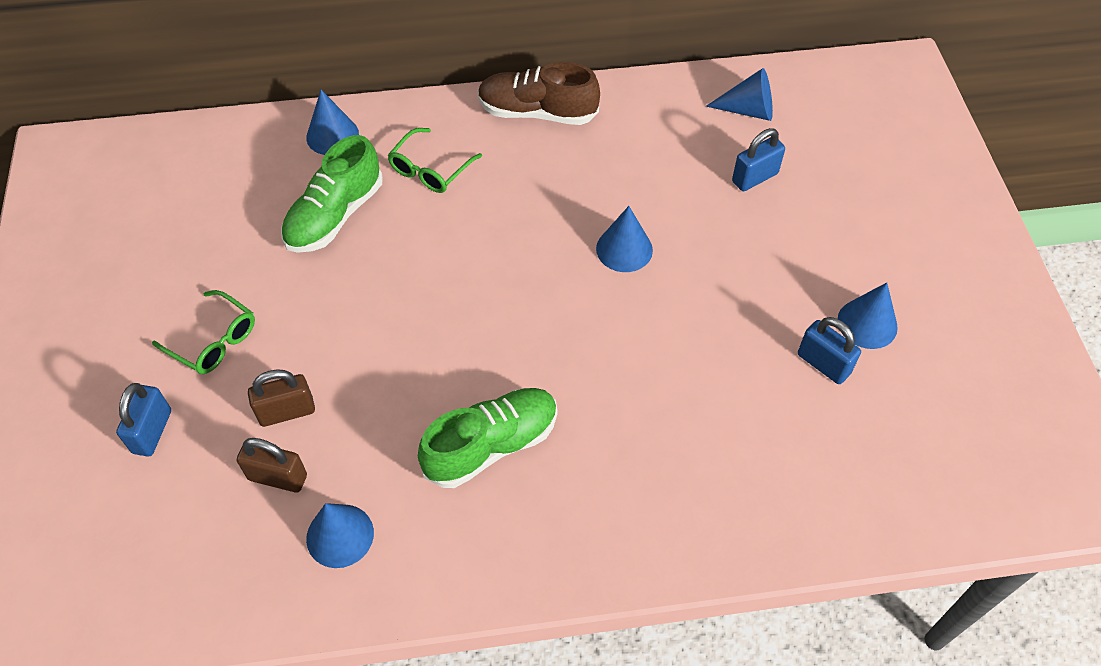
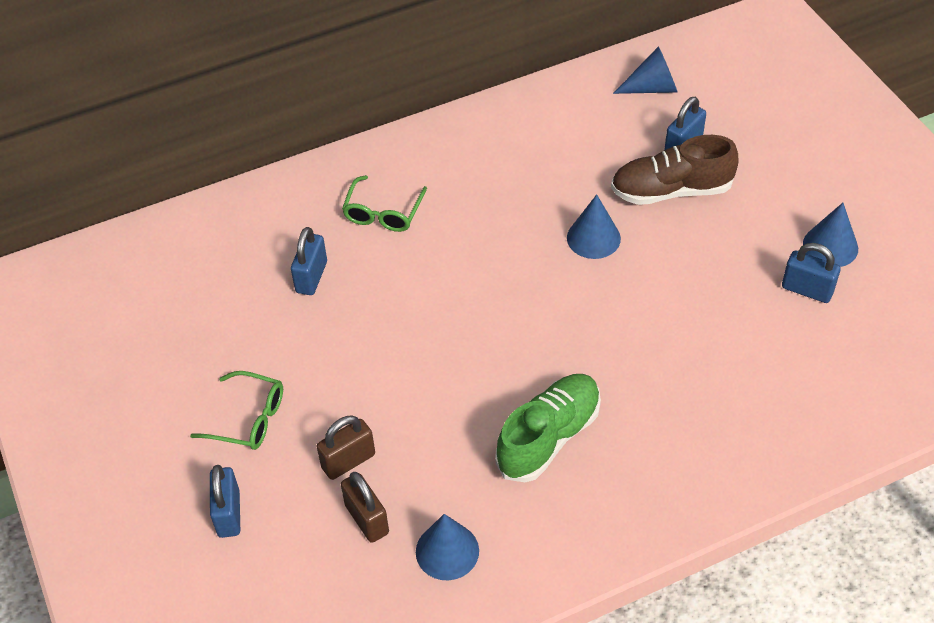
camera: 15 degrees left, 5 degrees down
(277, 477) = (367, 519): brown padlock -> brown padlock turned 60 degrees clockwise
(332, 135) = (274, 205): blue cone -> none
(335, 215) = (311, 277): green shoe -> blue padlock
(537, 112) = (461, 136): brown shoe -> brown shoe (671, 191)

